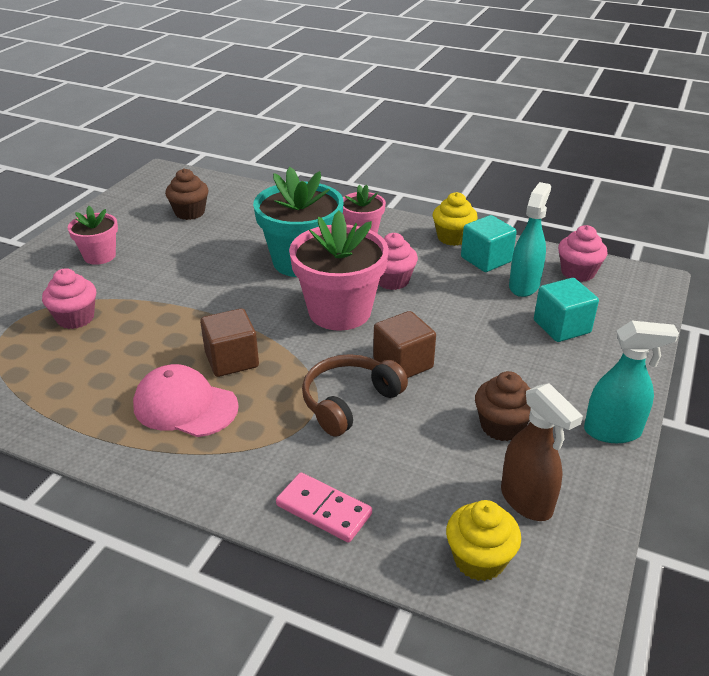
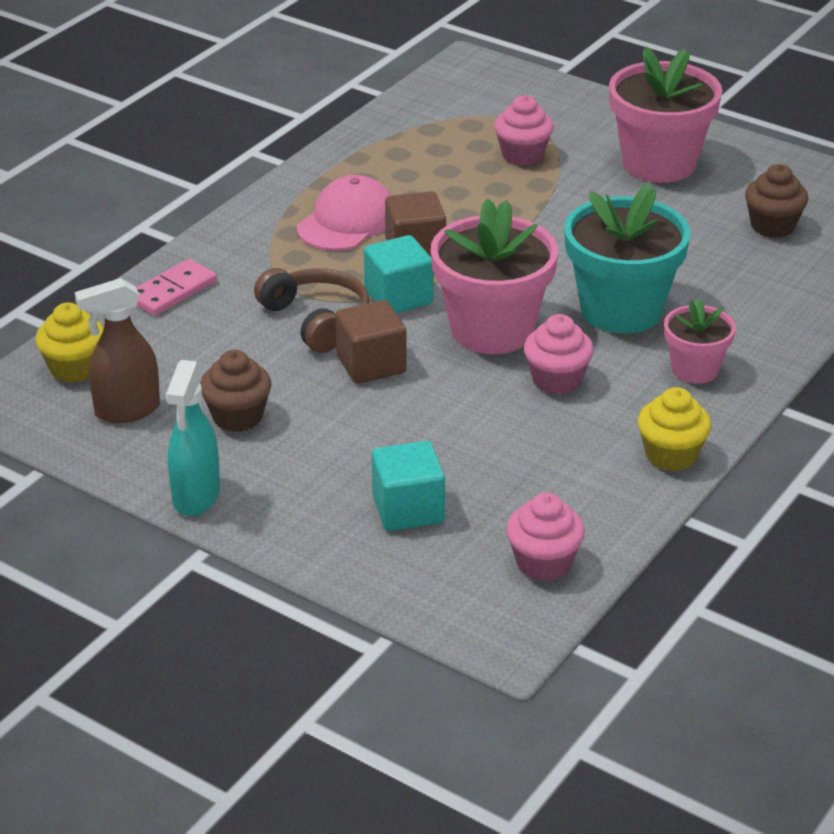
camera: 100 degrees right, 0 degrees up
(99, 256) = (659, 163): pink flower pot -> pink flower pot, size x1.82
(486, 259) = (598, 476): turquoise cube -> turquoise cube (398, 297)
(524, 285) = (518, 498): turquoise spray bottle -> none

